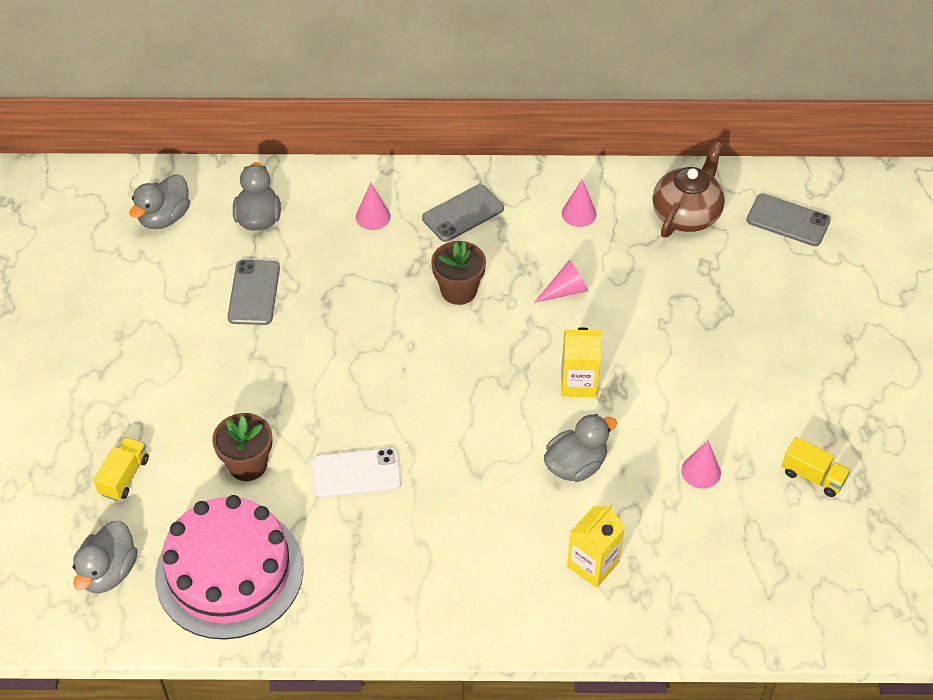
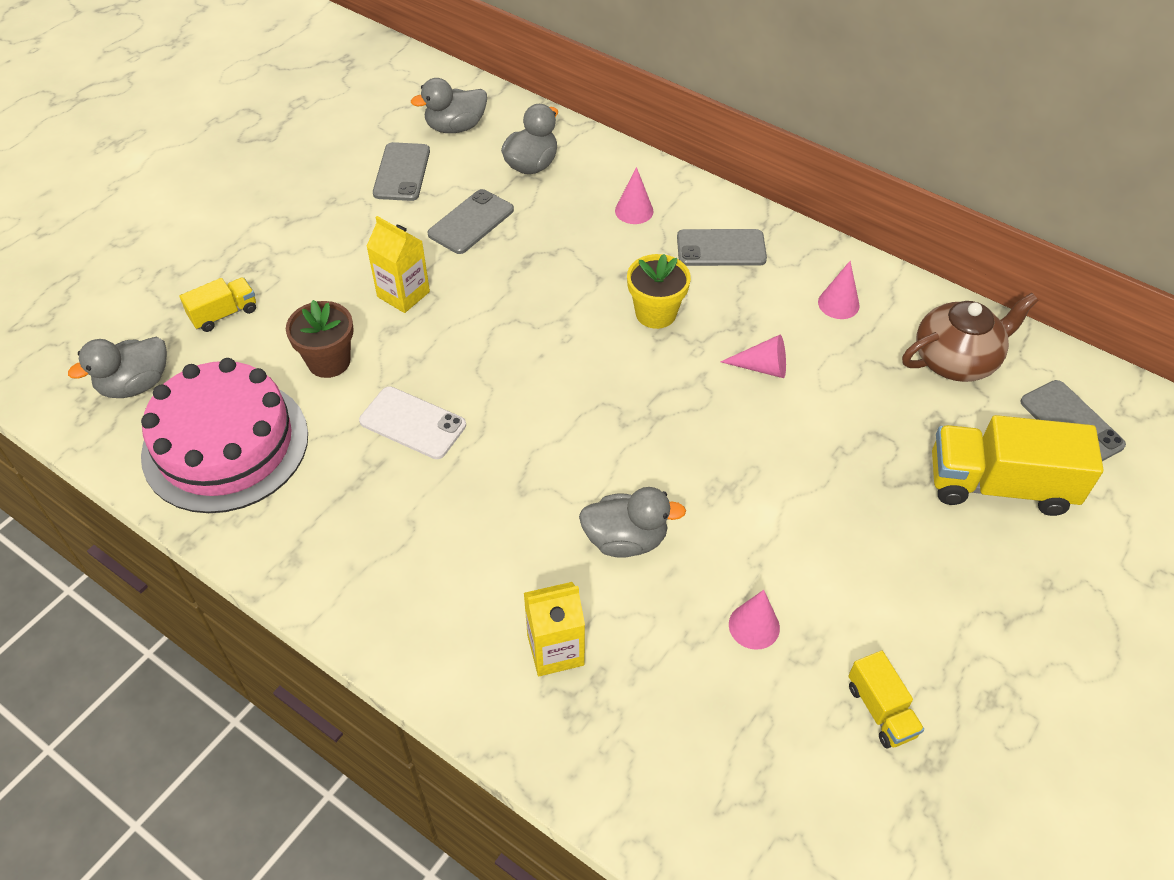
camera: 35 degrees right, 0 degrees up
(156, 280) = (401, 172): none -> grey phone
(458, 290) = (655, 313): brown flower pot -> yellow flower pot
(578, 383) = (699, 461): yellow carton -> yellow carton (403, 294)
(776, 289) = (999, 485): none -> yellow truck

